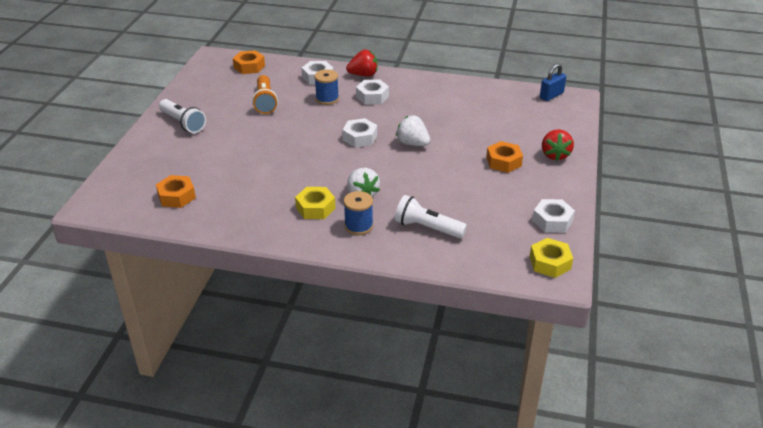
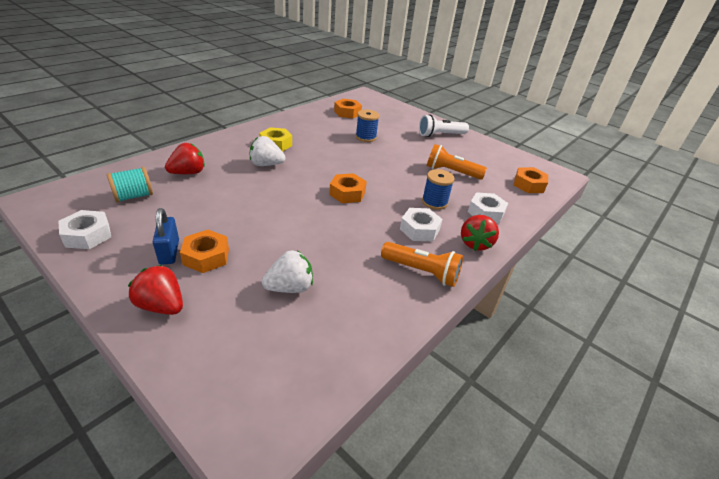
camera: 115 degrees right, 0 degrees up
(358, 226) = (233, 150): blue spool -> blue spool (366, 137)
(360, 138) = (347, 193): white nut -> orange nut
(412, 143) = (306, 216): white strawberry -> white strawberry (290, 287)
(417, 86) = (421, 272): none -> orange flashlight
(427, 228) = (188, 173): white flashlight -> red strawberry
(492, 233) = (133, 196): none -> turquoise spool
(550, 263) = (57, 204): yellow nut -> none
(551, 95) = (287, 409): blue padlock -> blue padlock (169, 252)

